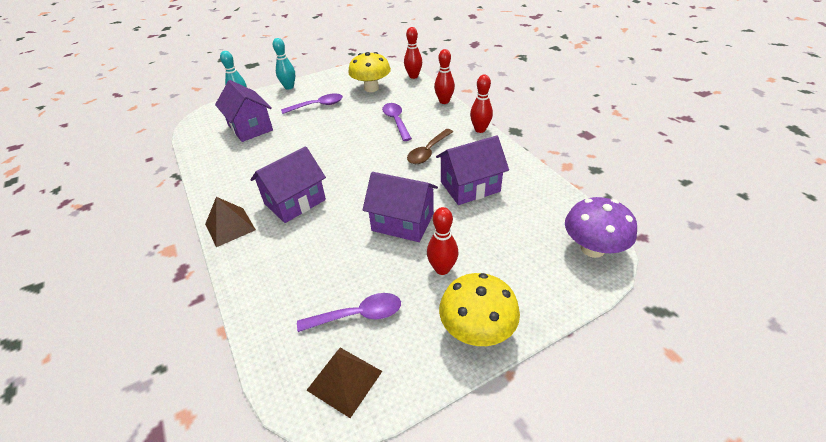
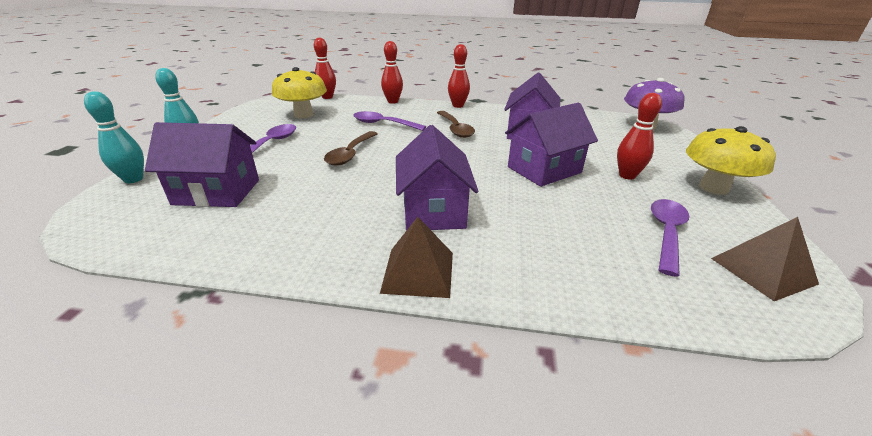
camera: 55 degrees left, 10 degrees down
(335, 136) = (350, 154): none -> brown spoon

